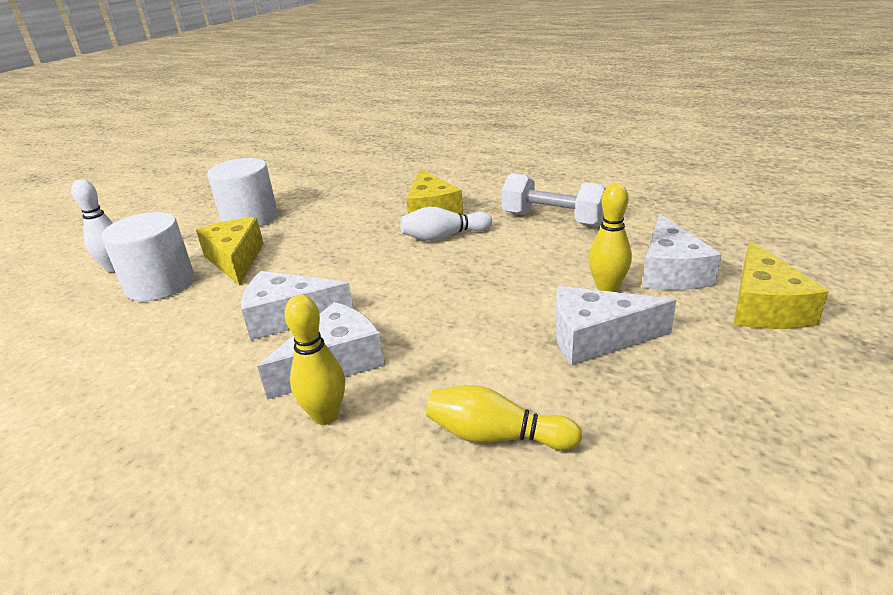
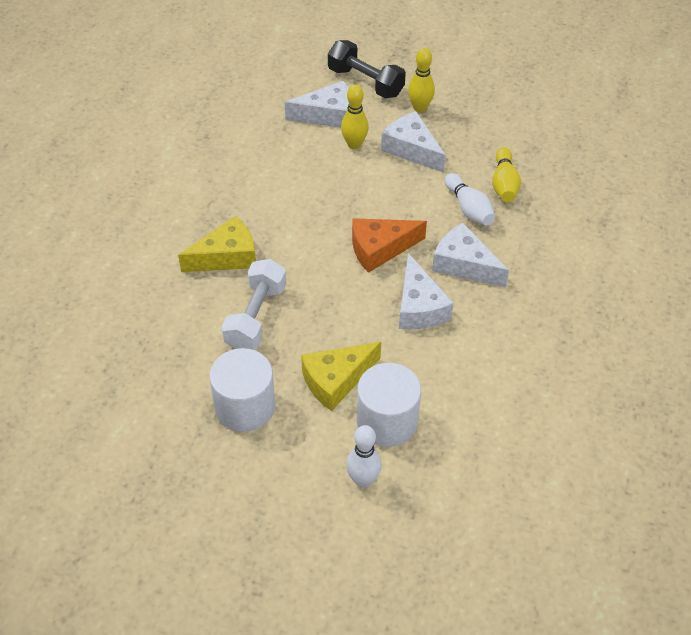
camera: 105 degrees left, 20 degrees up
(326, 416) = (510, 255): yellow bowling pin -> yellow bowling pin (420, 108)
(399, 296) = (380, 249): none -> orange cheese
(444, 237) = (281, 239): white bowling pin -> white bowling pin (469, 208)
(553, 219) = (246, 174): white dumbbell -> white dumbbell (256, 317)
(596, 338) = (411, 149): white cheese -> white cheese turned 150 degrees clockwise
(764, 306) = (365, 82): yellow cheese -> black dumbbell

